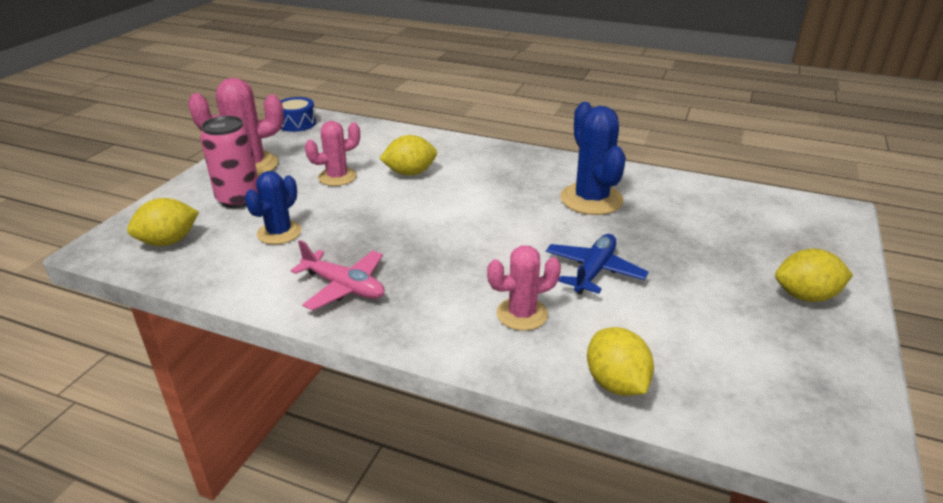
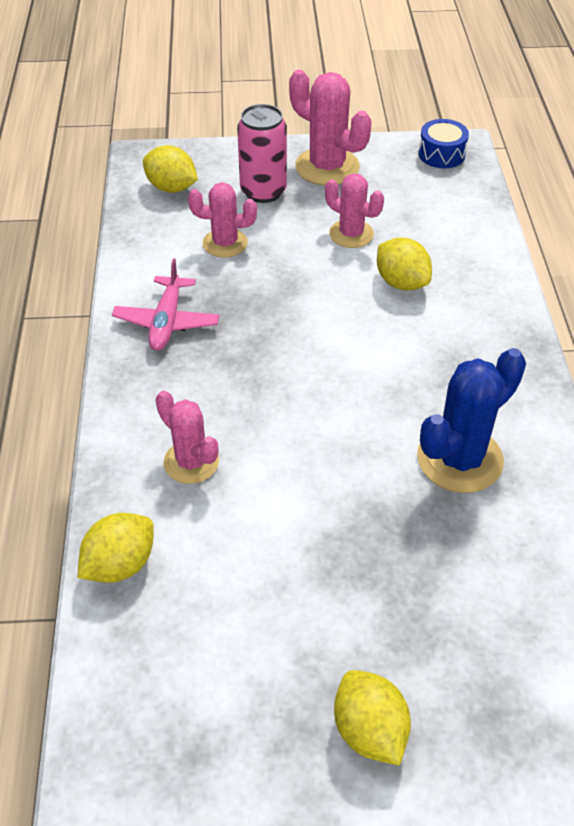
camera: 65 degrees right, 15 degrees up
(279, 233) = (225, 243): blue cactus -> pink cactus
(594, 271) = (300, 501): blue plane -> none

